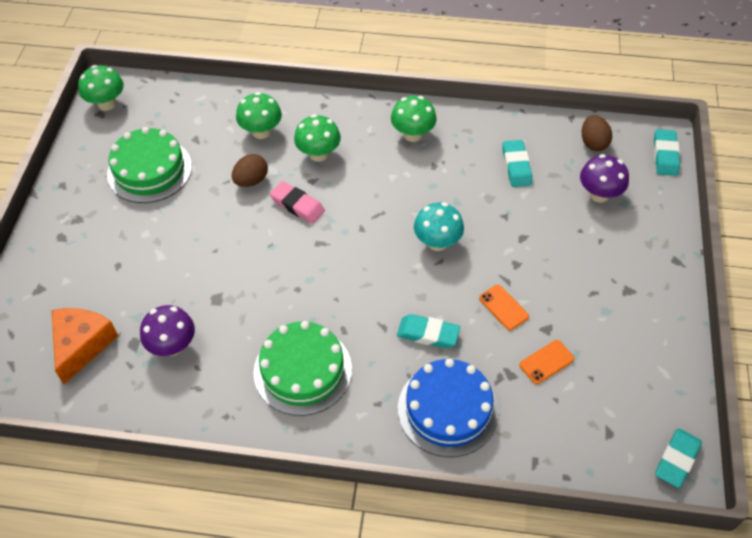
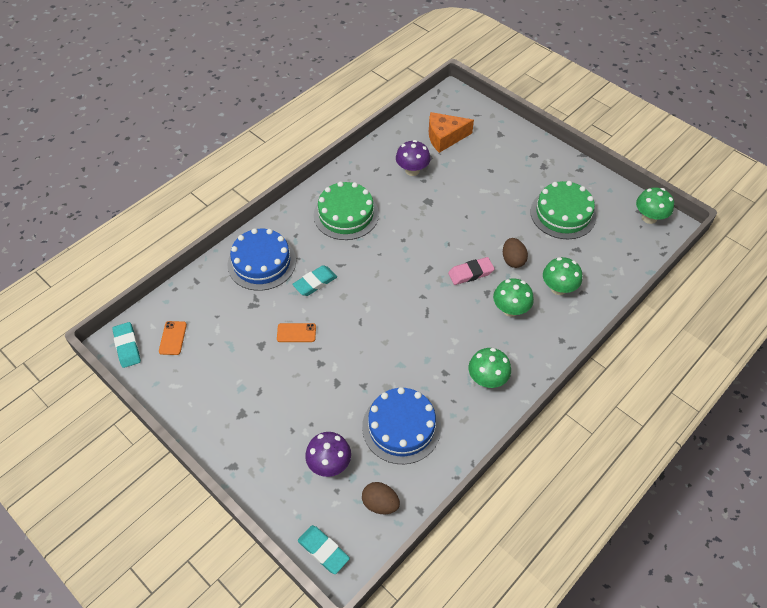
camera: 125 degrees right, 0 degrees up
(82, 345) = (445, 137): orange cheese -> orange cheese turned 120 degrees clockwise
(437, 242) = (376, 330): turquoise mushroom -> none
(516, 166) = (401, 427): turquoise eraser -> blue cake
(546, 362) = (241, 328): orange phone -> orange phone (173, 338)

